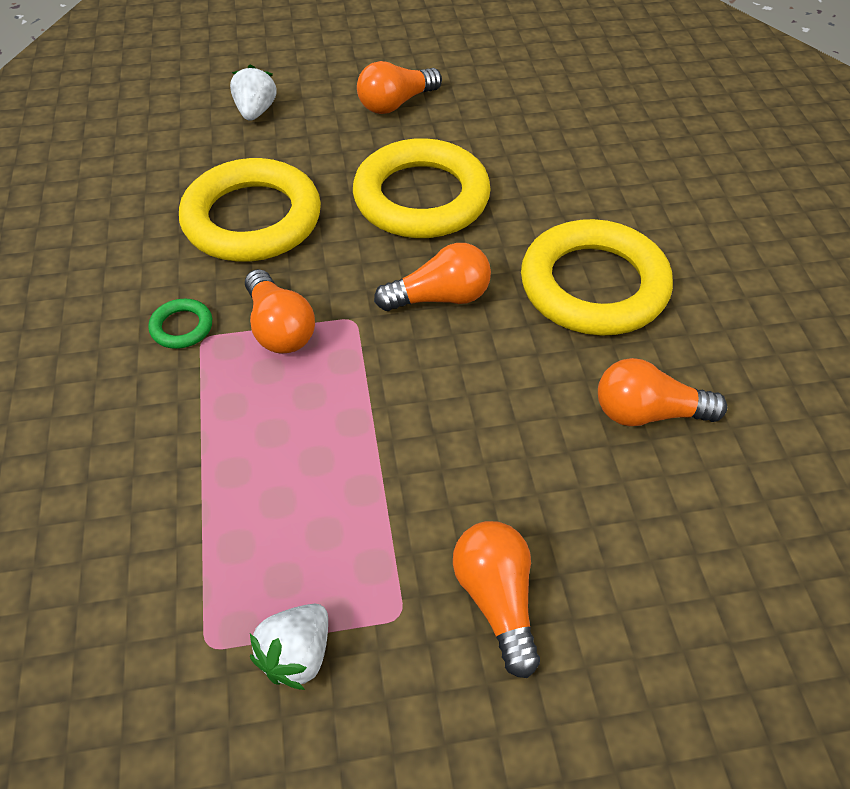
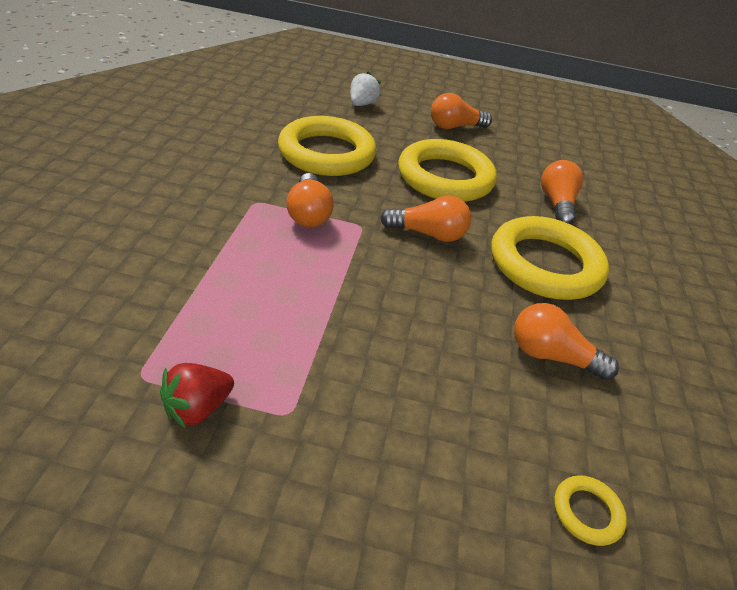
camera: 15 degrees right, 10 degrees down
(182, 327) = (246, 192): green ring -> none
(297, 655) = (198, 408): white strawberry -> red strawberry
(497, 600) = (369, 433): orange light bulb -> orange light bulb (556, 204)
(751, 588) = (587, 512): none -> yellow ring

